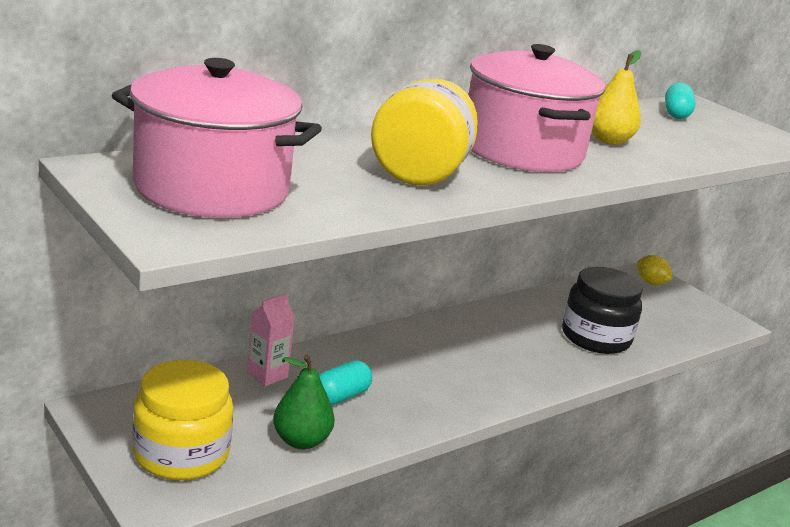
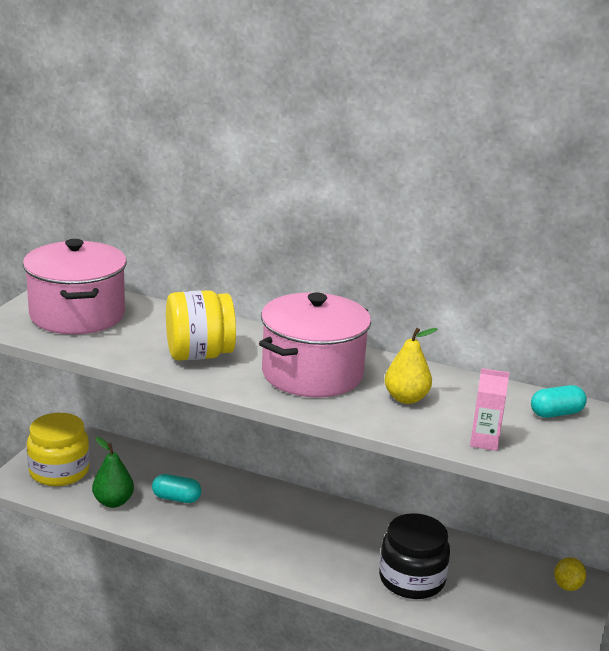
camera: 60 degrees right, 0 degrees up
(267, 375) = (167, 466): pink carton -> pink carton (484, 441)

